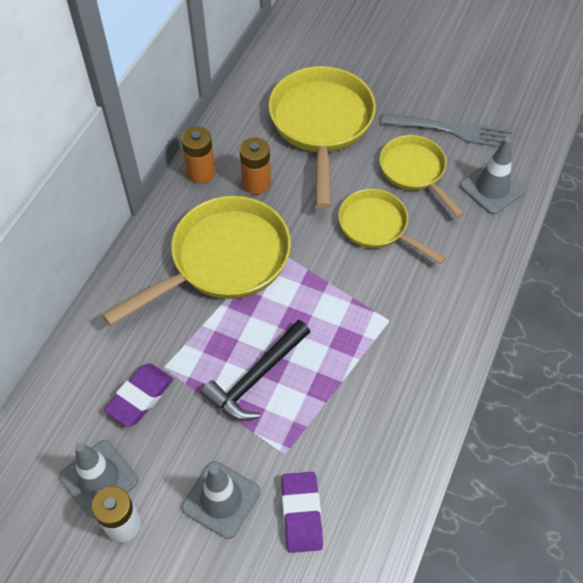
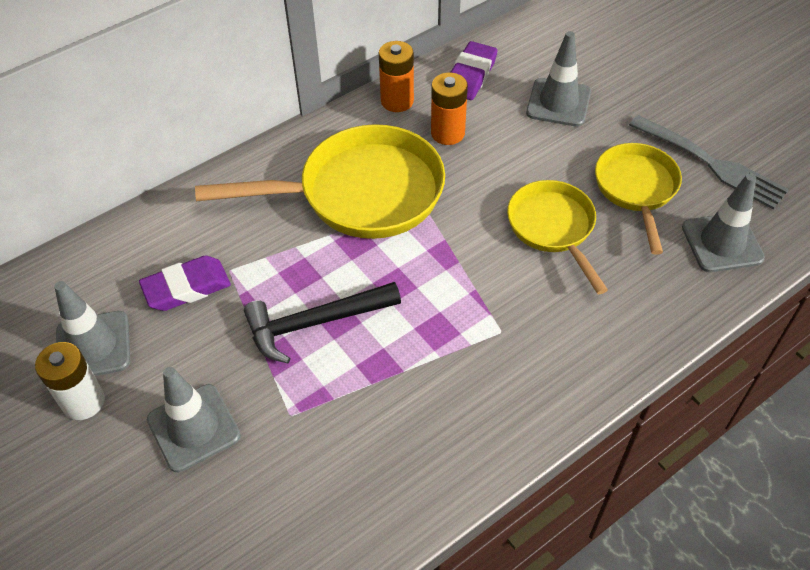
camera: 30 degrees right, 5 degrees down
(301, 513) = (265, 486): purple eraser -> purple eraser (470, 75)
(321, 125) = (558, 103): yellow pan -> grey traffic cone

